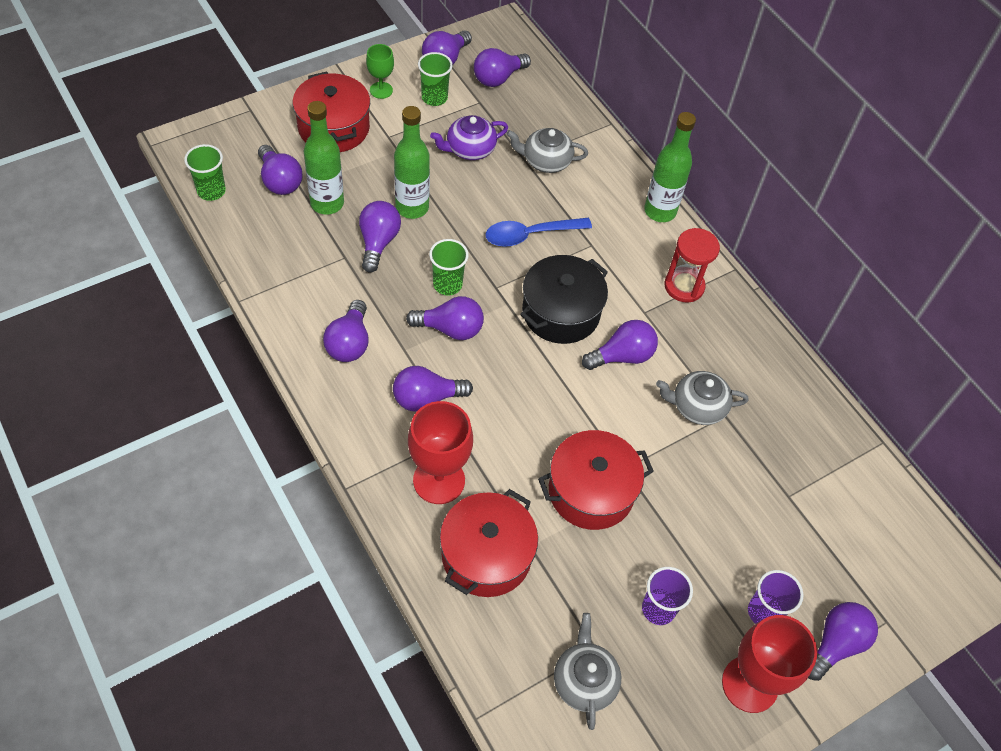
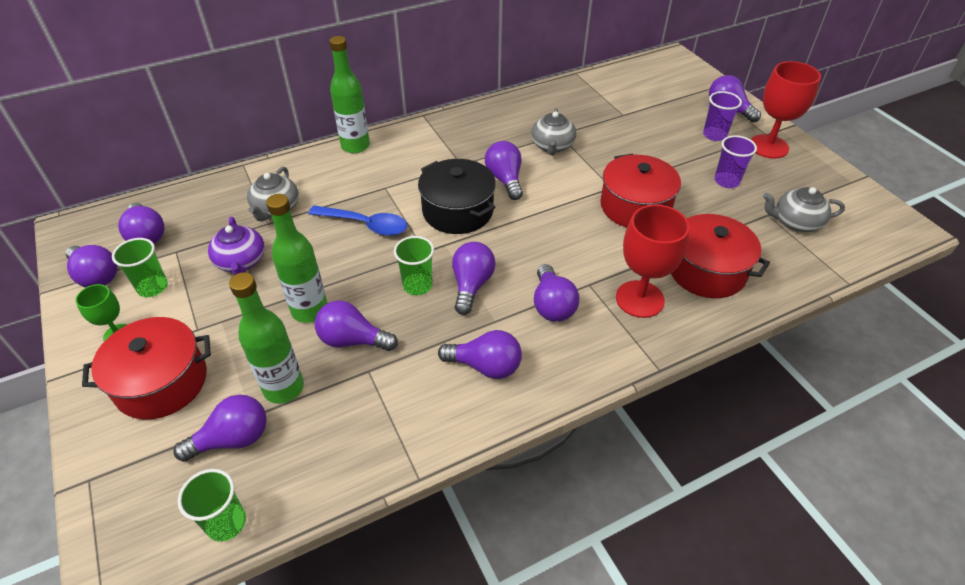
camera: 80 degrees left, 10 degrees down
(530, 235) = (366, 225): blue spoon -> blue spoon turned 60 degrees counterclockwise
(684, 286) = (437, 141): red hourglass -> none

